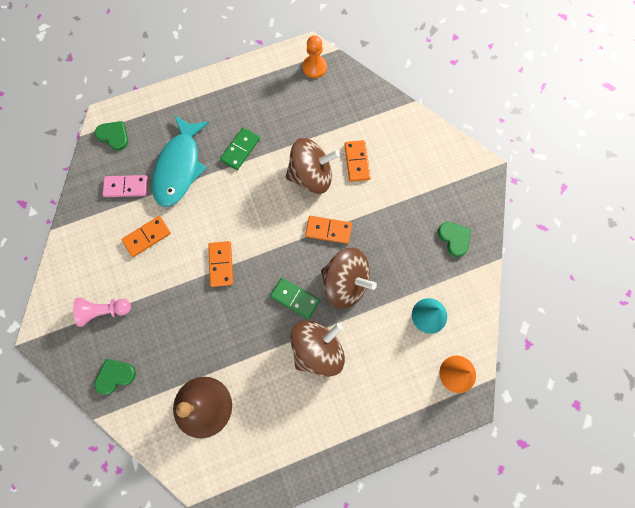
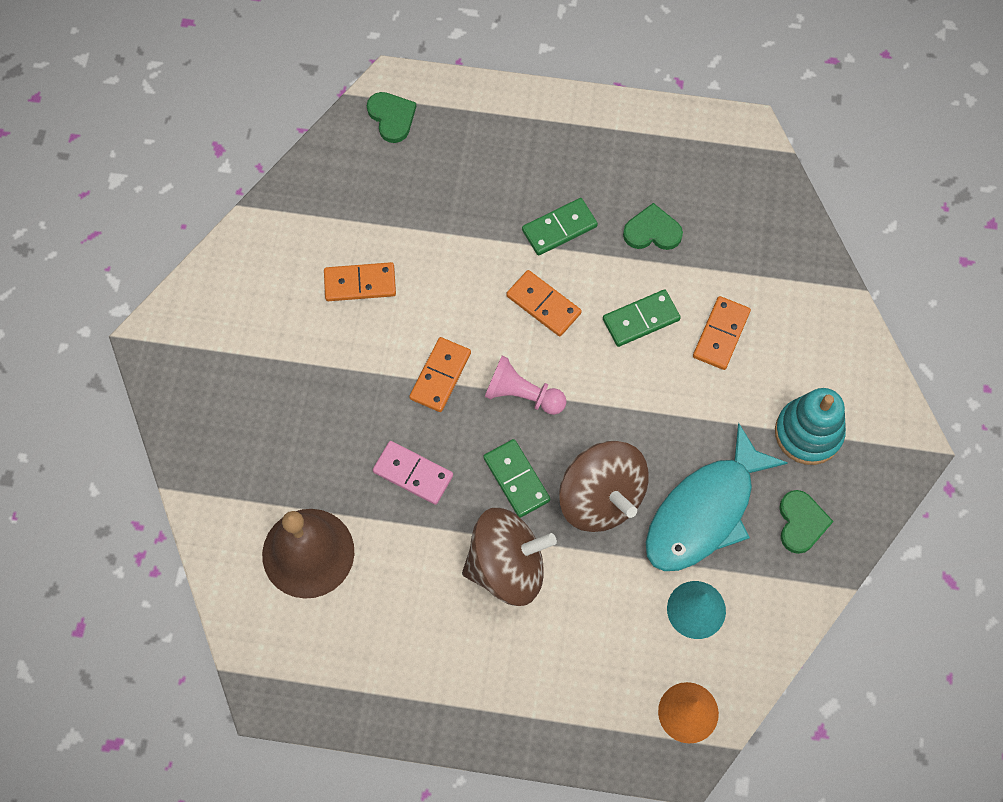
camera: 30 degrees right, 5 degrees down
(104, 311) = (248, 354): pink pawn -> pink pawn (522, 395)
(115, 376) = (216, 447): green heart -> green heart (652, 231)
(126, 187) = (370, 199): pink domino -> pink domino (413, 473)
(179, 167) = (458, 209): turquoise fish -> turquoise fish (705, 512)
(311, 176) = (641, 319): brown spinning top -> green domino
(314, 67) = (739, 162): orange pawn -> none
(328, 230) = (620, 410): orange domino -> orange domino (543, 304)
(430, 189) = (808, 433): none -> turquoise stacking toy

